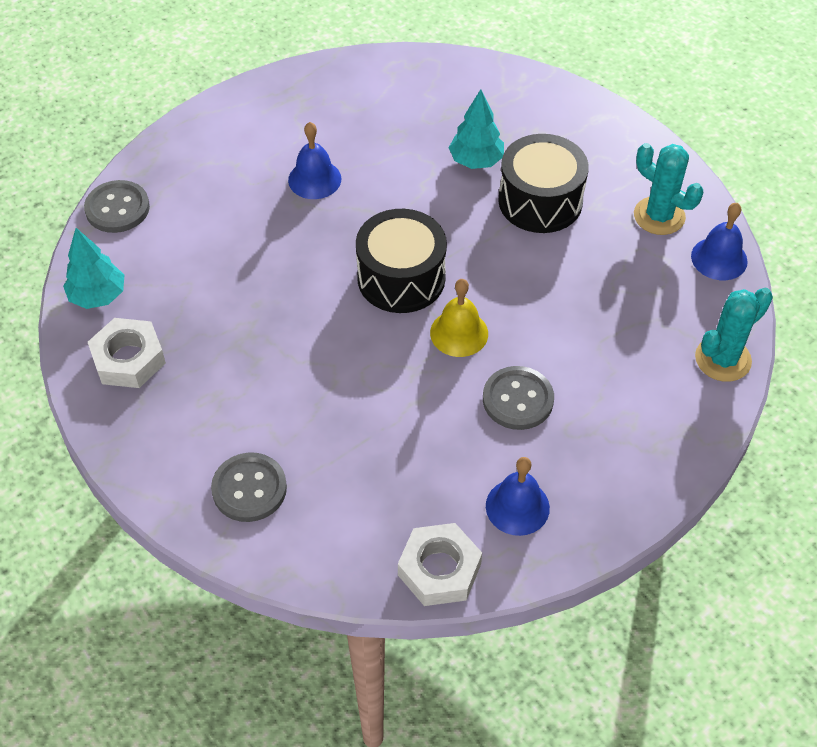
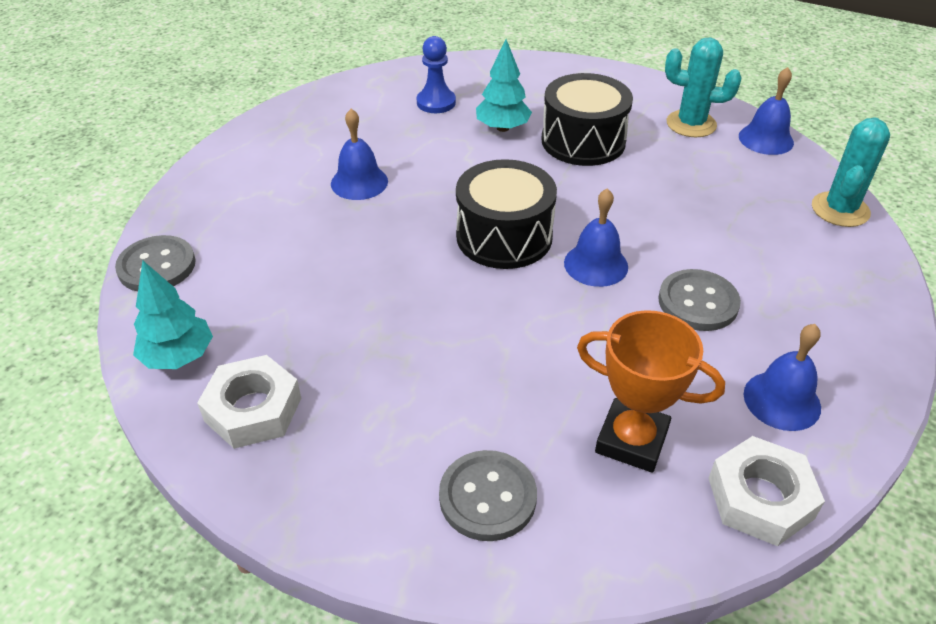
camera: 25 degrees left, 10 degrees down
(378, 490) = (631, 440): none -> orange trophy
(434, 110) = (436, 102): none -> blue pawn
(459, 333) = (596, 264): yellow bell -> blue bell

